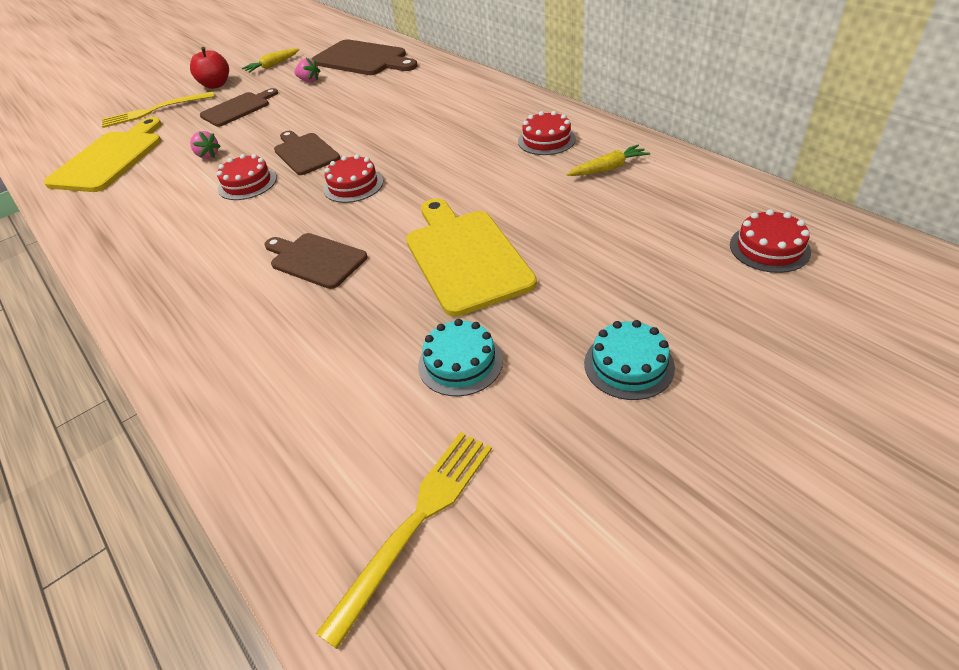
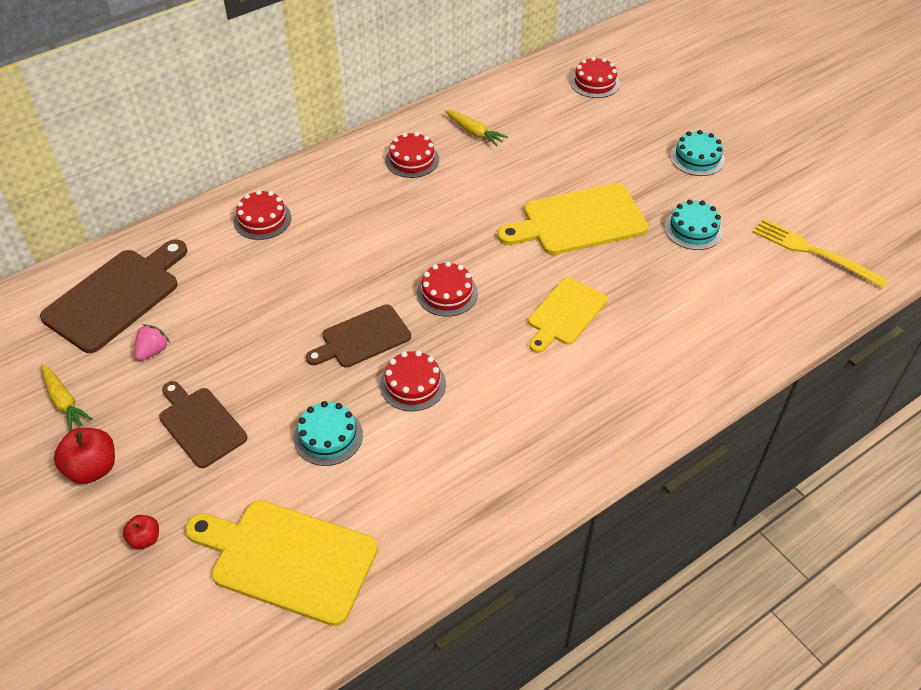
camera: 90 degrees left, 5 degrees up
(154, 111) = (145, 539): yellow fork -> red apple
(208, 155) = (328, 436): pink strawberry -> turquoise cake
(315, 259) = (565, 314): brown cutting board -> yellow cutting board
(447, 89) = (262, 219): none -> red cake
(608, 168) = (474, 132): yellow carrot -> yellow carrot turned 150 degrees clockwise

